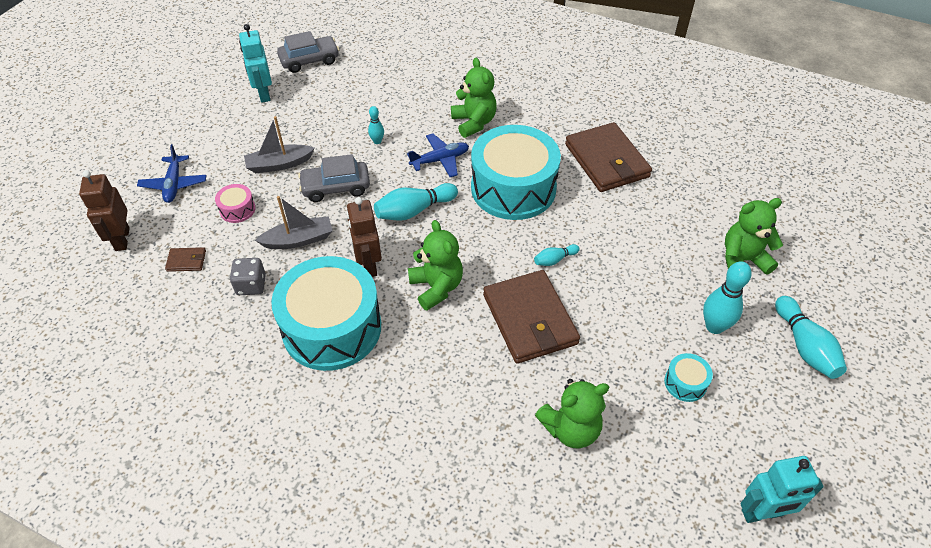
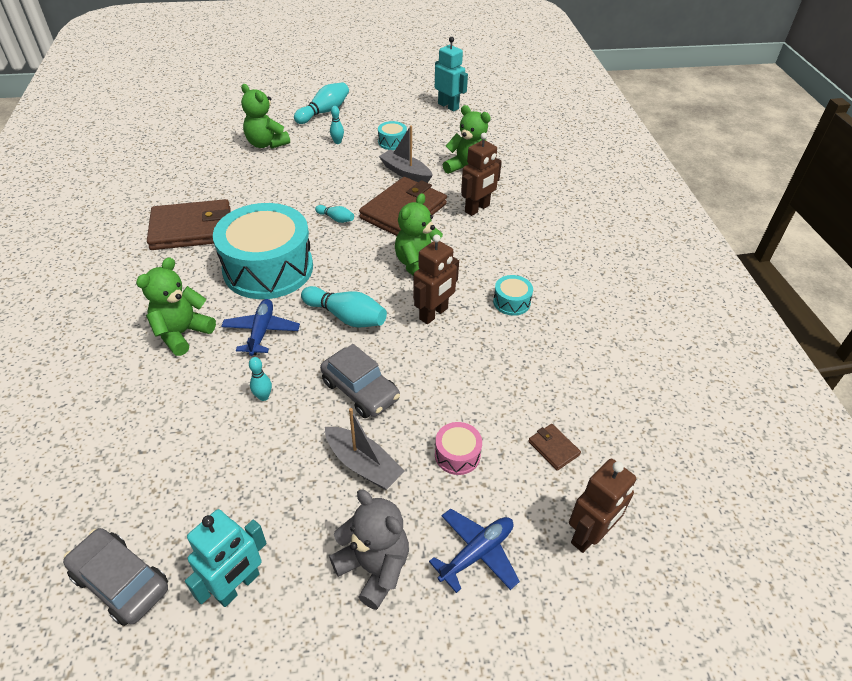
camera: 125 degrees left, 5 degrees down
(216, 142) = (374, 567): none -> grey teddy bear
(251, 285) = (527, 377): grey dice -> none
(299, 240) = (449, 377): grey boat -> grey boat (405, 172)
(332, 328) = (511, 302): turquoise drum -> turquoise drum, size x0.40
(440, 160) = (261, 332): blue plane -> blue plane turned 60 degrees clockwise
(487, 389) = (477, 209): none -> brown robot
(606, 161) = (192, 229): brown wallet -> brown wallet turned 45 degrees clockwise
(714, 326) = (337, 142): turquoise bowling pin -> turquoise bowling pin, size x0.54

